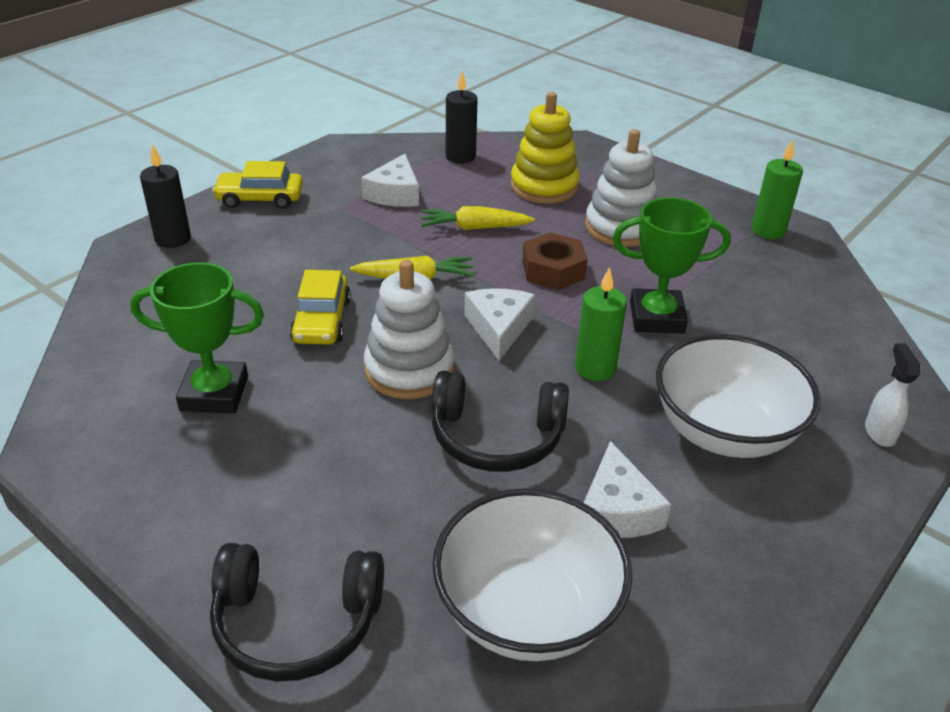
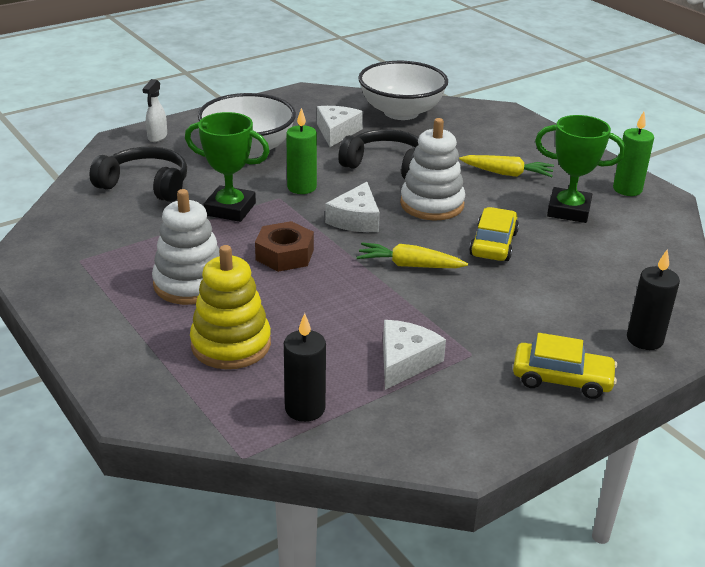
camera: 165 degrees left, 5 degrees down
(296, 623) = (508, 123): black headphones -> black headphones (145, 185)
(474, 228) = (335, 305): yellow carrot -> yellow carrot (507, 174)
(768, 230) = (54, 260): green candle -> green candle (627, 189)

